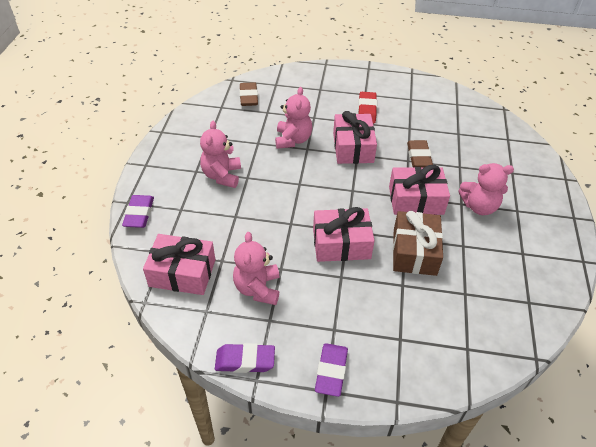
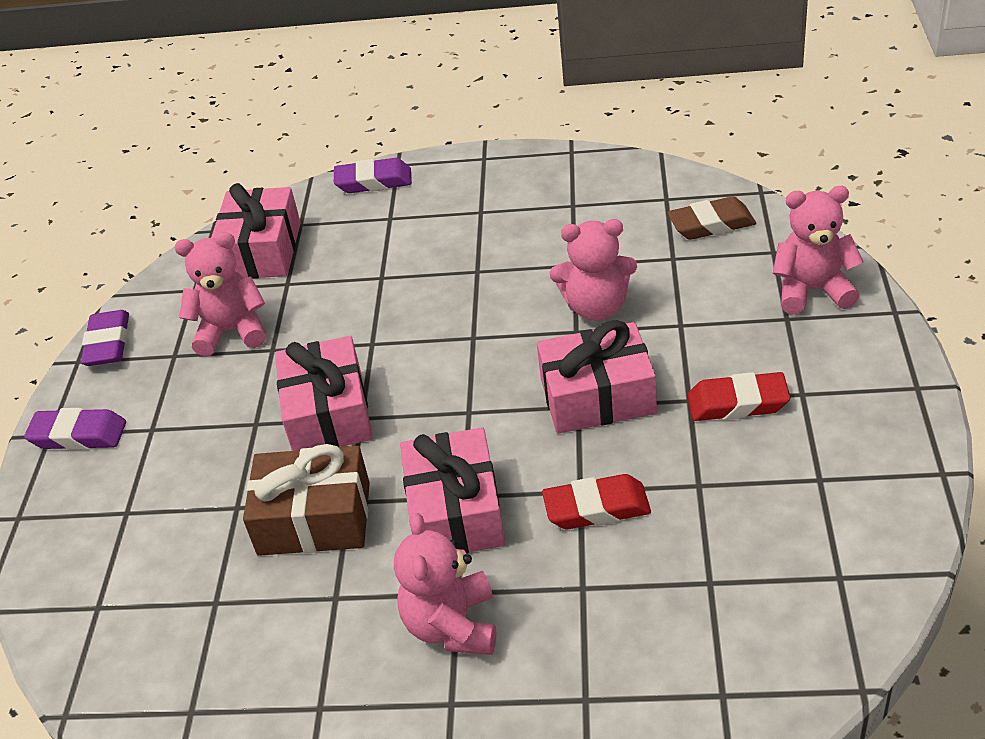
camera: 90 degrees right, 5 degrees down
(222, 176) = (474, 241): pink teddy bear -> pink teddy bear (812, 290)
(419, 157) = (596, 508): brown eraser -> red eraser

